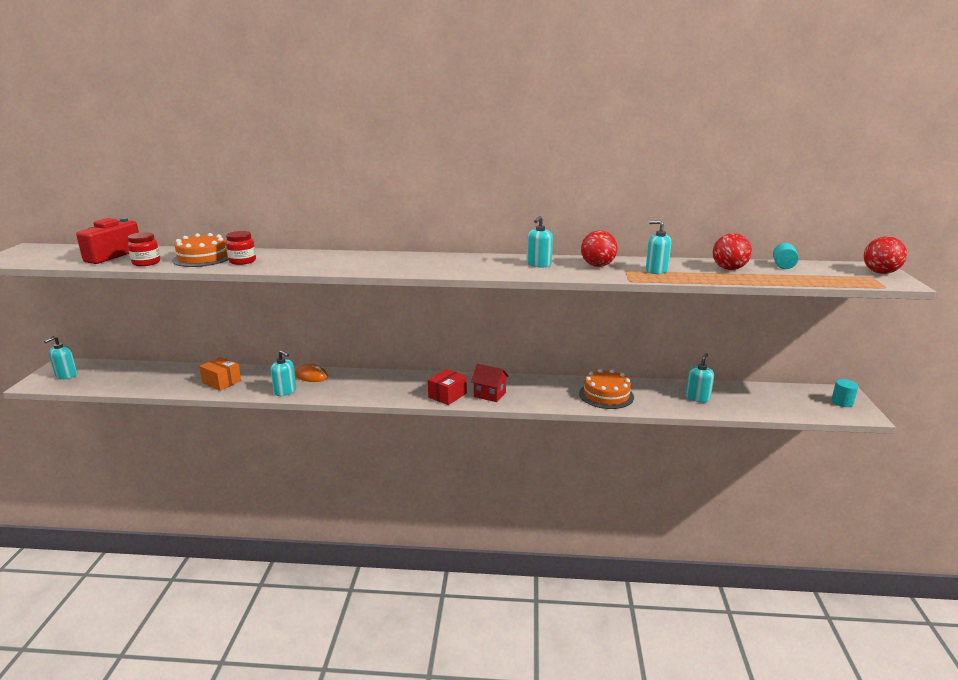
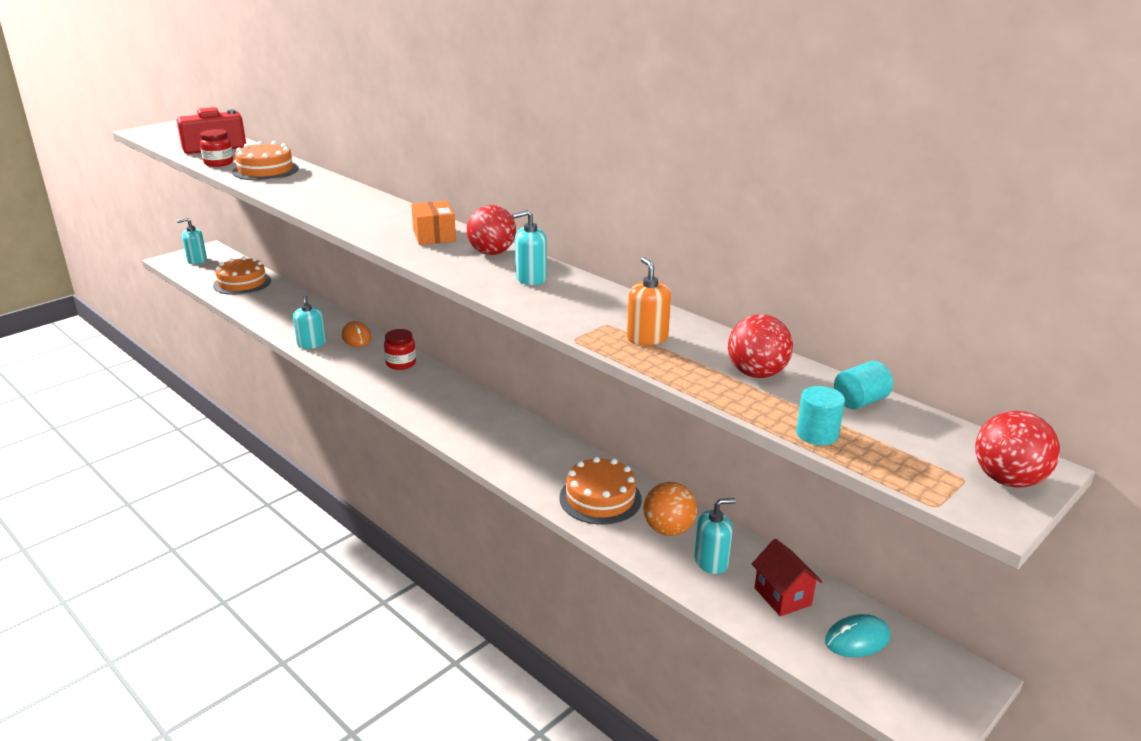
camera: 40 degrees right, 5 degrees up
(145, 376) = (242, 283): none -> orange cake
(222, 382) = (282, 312): orange box -> orange box (434, 236)
(242, 261) = (284, 183): red jar -> red jar (401, 363)
(447, 395) = (435, 415): red box -> none
(489, 394) = (476, 434): red house -> red house (782, 596)
(597, 265) = (593, 304): red ball -> red ball (492, 253)
(656, 270) = (647, 338): turquoise soap dispenser -> orange soap dispenser
(658, 394) = (668, 529): none -> orange ball
(793, 398) = (857, 639): none -> turquoise mouse
(842, 402) = (932, 689): turquoise cylinder -> turquoise cylinder (817, 434)

